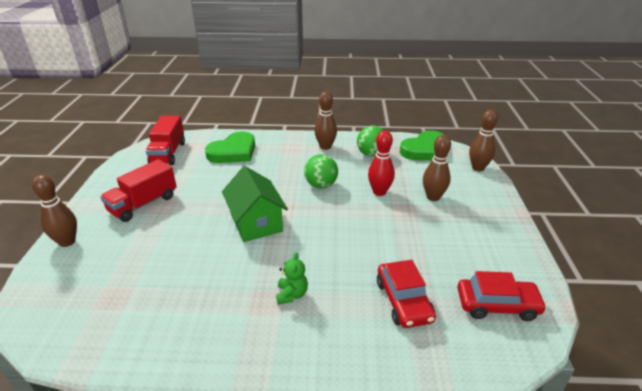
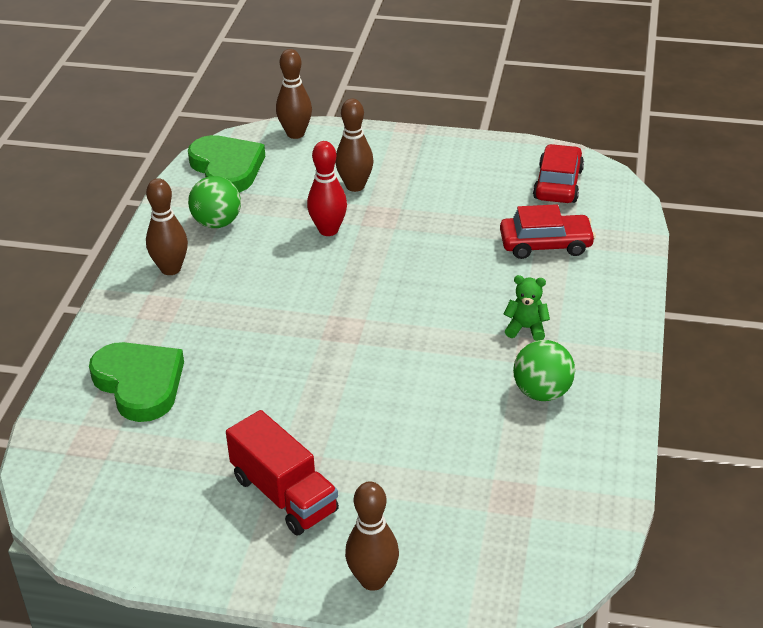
camera: 80 degrees left, 5 degrees up
(168, 153) = (105, 479): red truck -> none
(256, 222) = (372, 356): green house -> none
(321, 185) = (291, 284): green ball -> green ball (542, 392)

